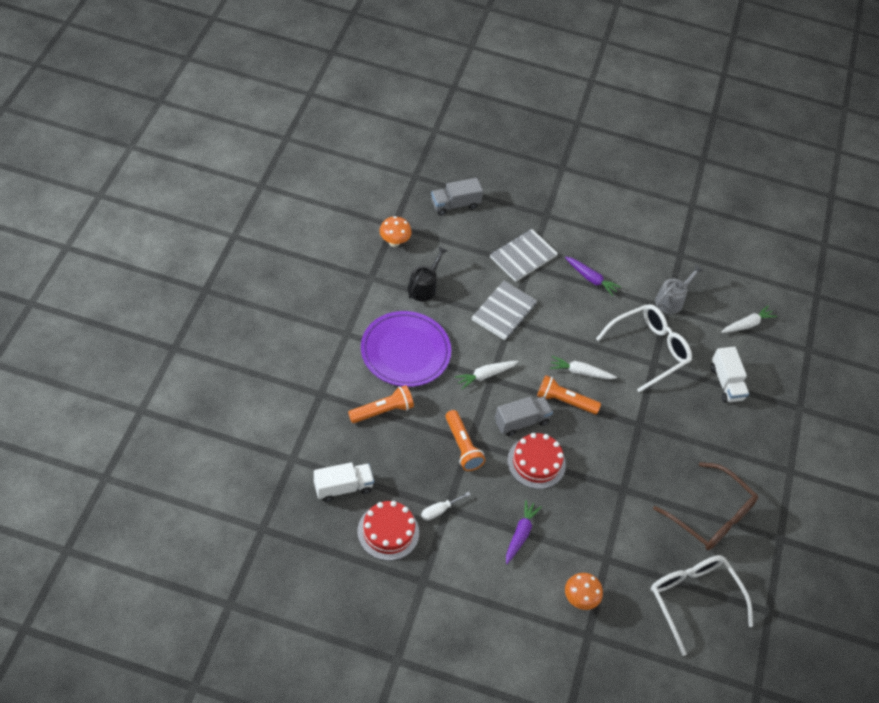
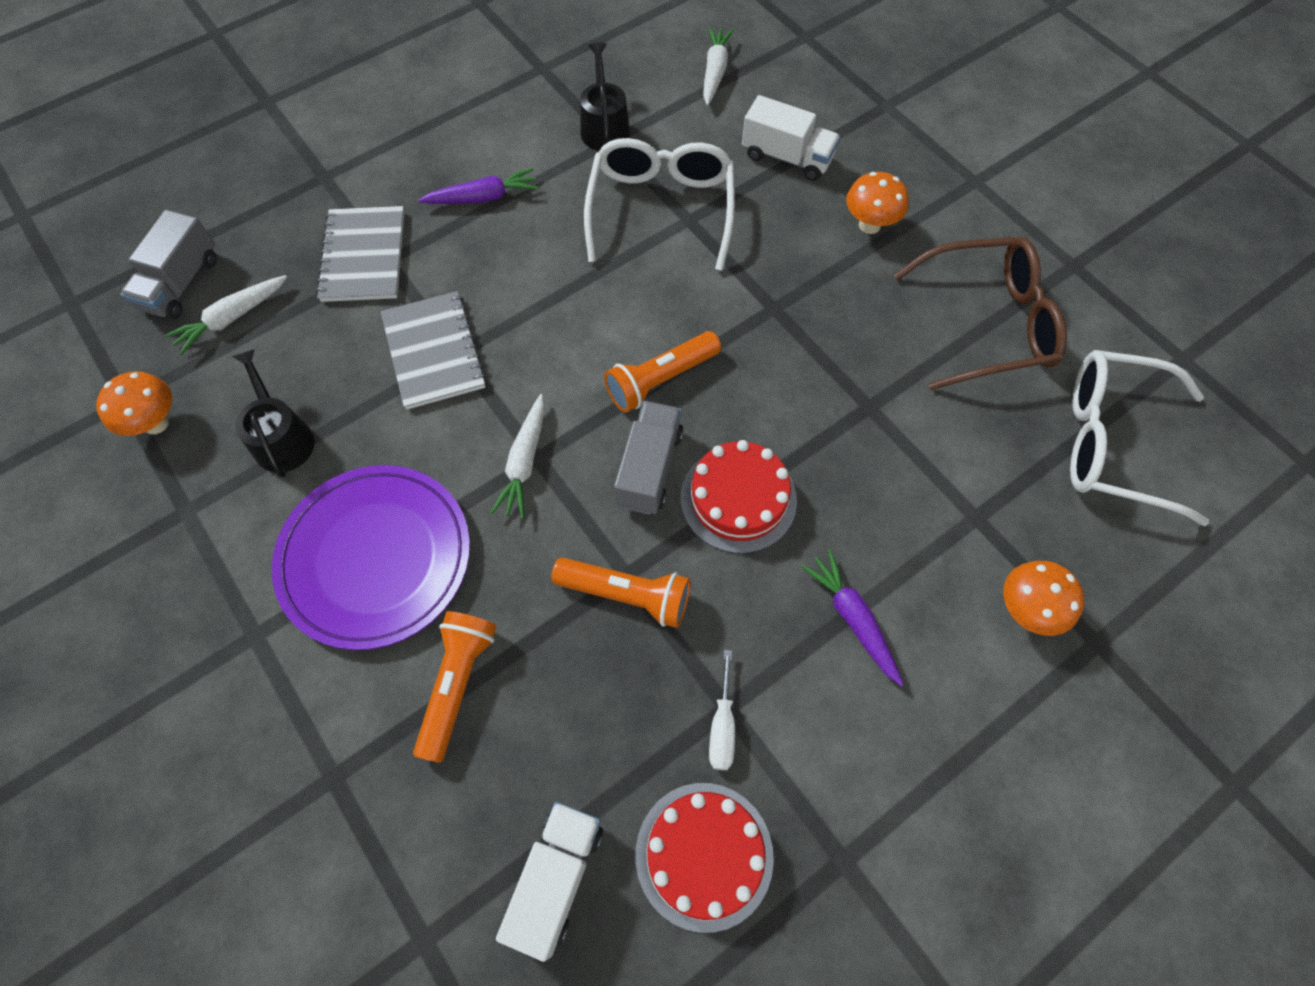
camera: 45 degrees left, 10 degrees up
(580, 372) = (627, 322): white carrot -> white carrot (232, 318)
(671, 300) = (604, 127): grey watering can -> black watering can
(720, 438) = (869, 225): none -> orange mushroom

